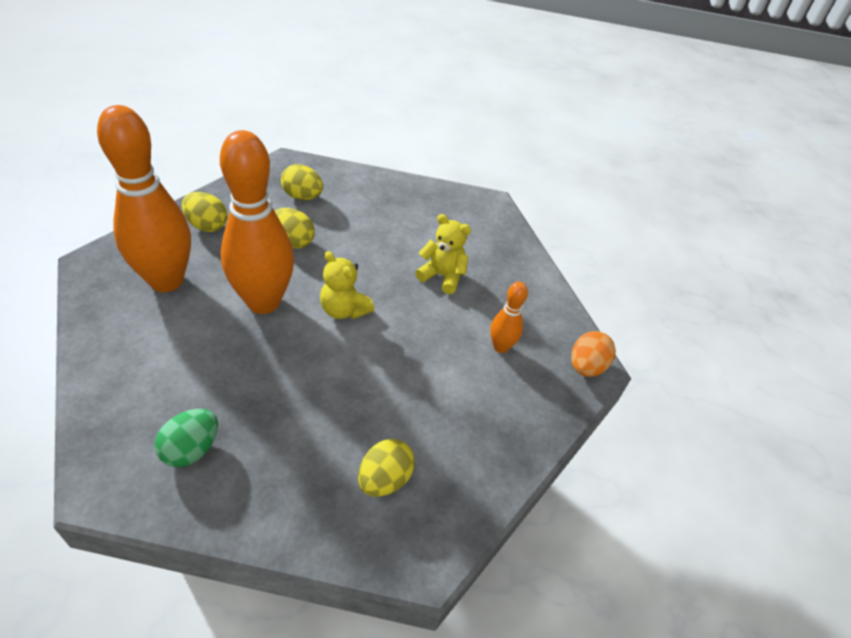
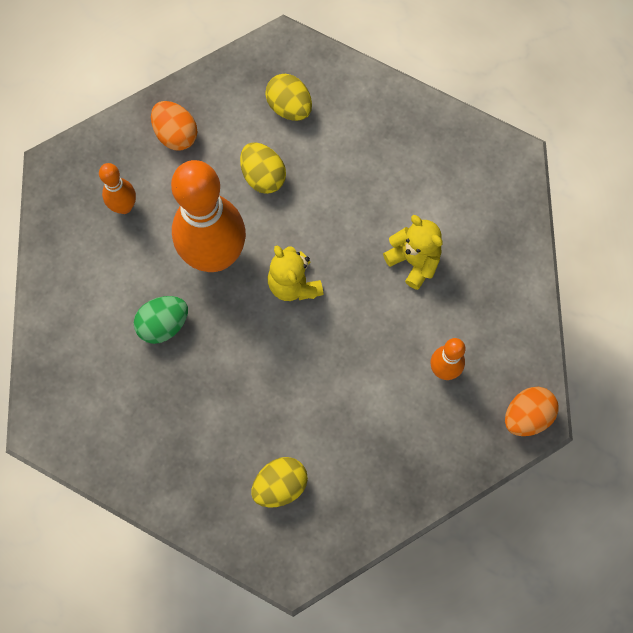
camera: 25 degrees right, 25 degrees up
(166, 280) = (124, 207): orange bowling pin -> orange bowling pin, size x0.47
(191, 449) = (120, 410): green egg -> green egg (163, 325)
(207, 225) = (176, 134): yellow egg -> orange egg

